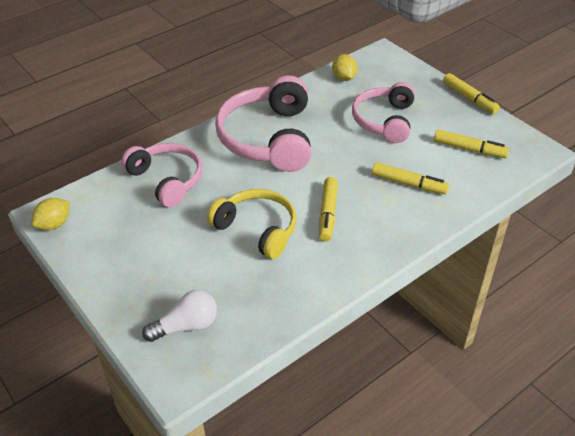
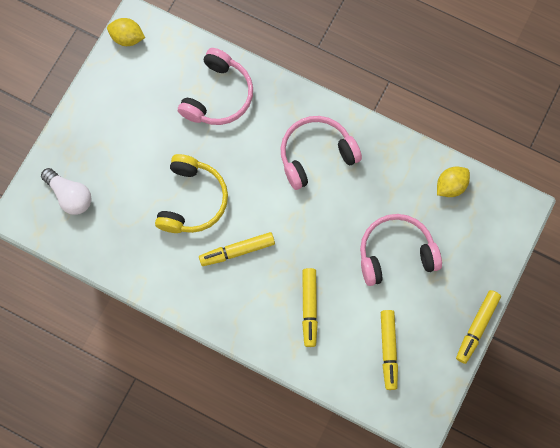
camera: 65 degrees right, 30 degrees up
(268, 138) = (316, 154): pink headphones -> pink headphones, size x0.66

